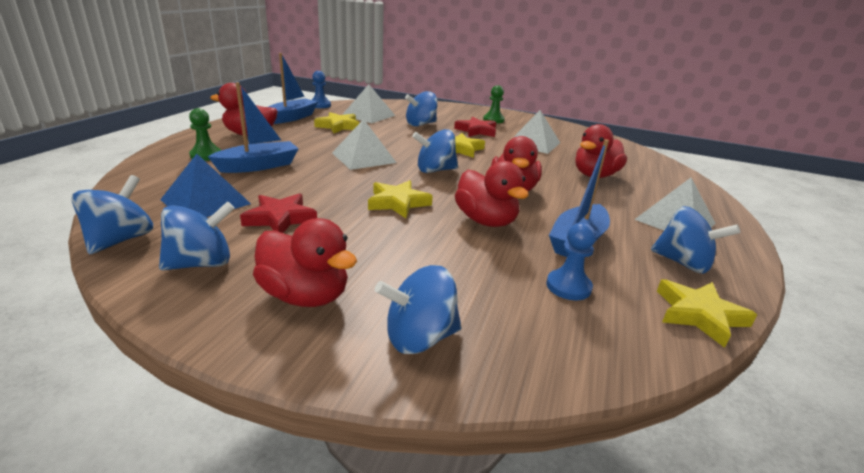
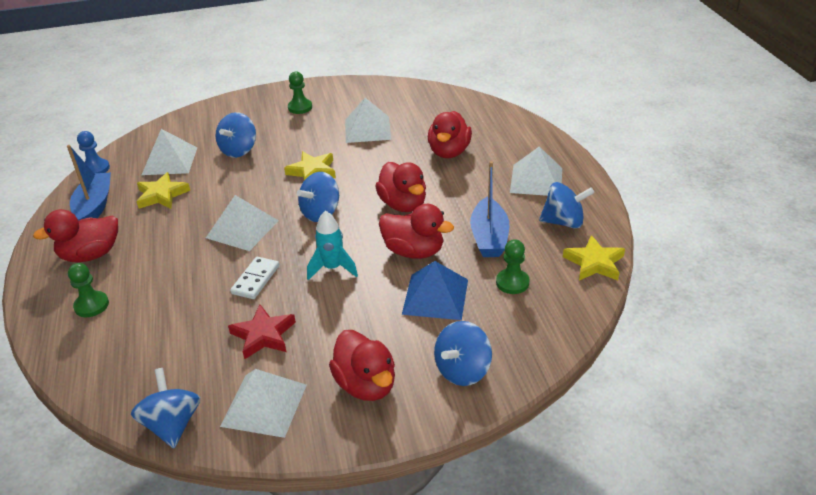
camera: 30 degrees left, 10 degrees up
(201, 263) = (264, 405): blue spinning top -> white pyramid
(206, 201) = (179, 354): blue pyramid -> blue pyramid (435, 296)
(259, 166) = (163, 291): blue boat -> none
(305, 295) = (366, 385): red duck -> red duck turned 60 degrees clockwise
(329, 185) = (255, 280): none -> white domino
(398, 203) = (332, 268): yellow star -> turquoise rocket
(476, 131) = (301, 134): red star -> none
(568, 286) = (512, 282): blue pawn -> green pawn

